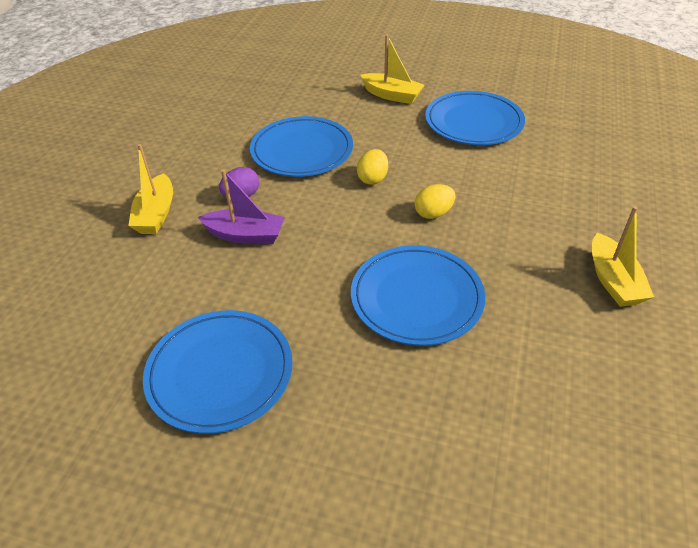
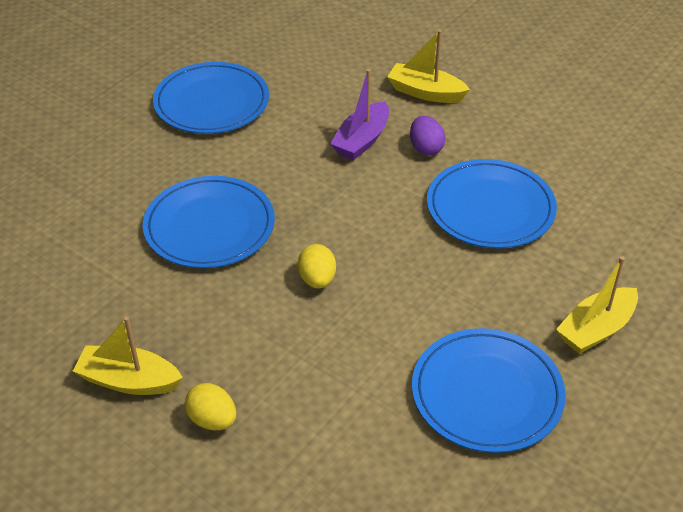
camera: 110 degrees right, 0 degrees up
(372, 179) = (405, 251): yellow egg -> yellow egg (212, 420)

